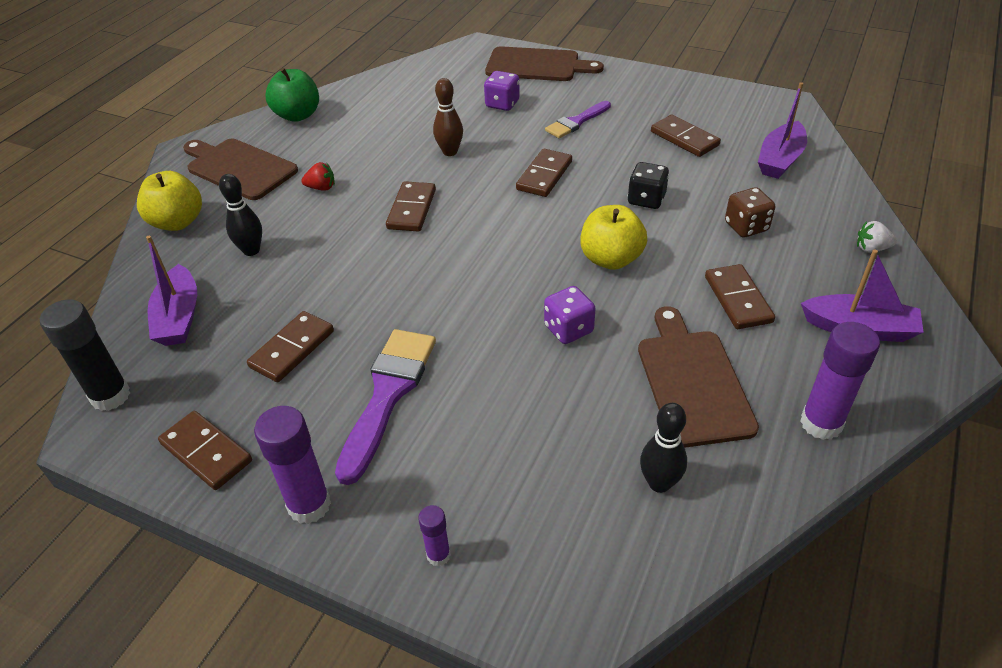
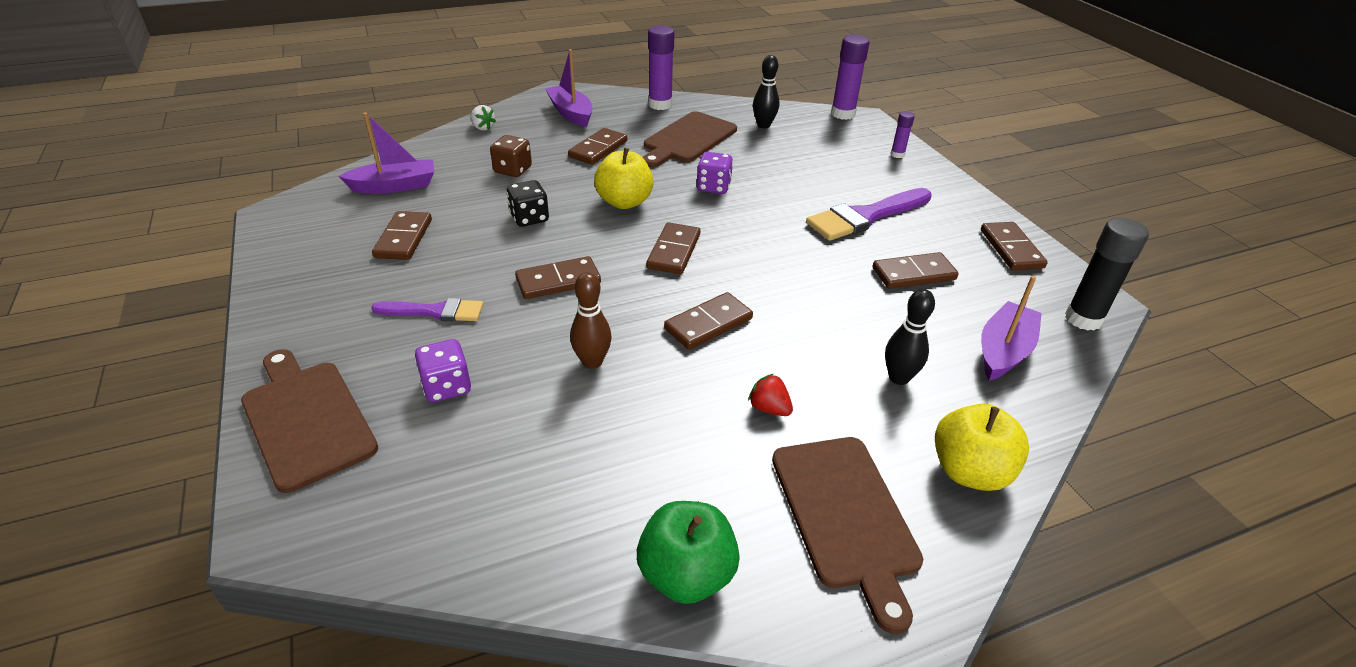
camera: 140 degrees left, 5 degrees down
(309, 505) = (954, 198): purple glue stick -> purple glue stick (843, 114)
(505, 243) = (674, 251): none -> brown domino

